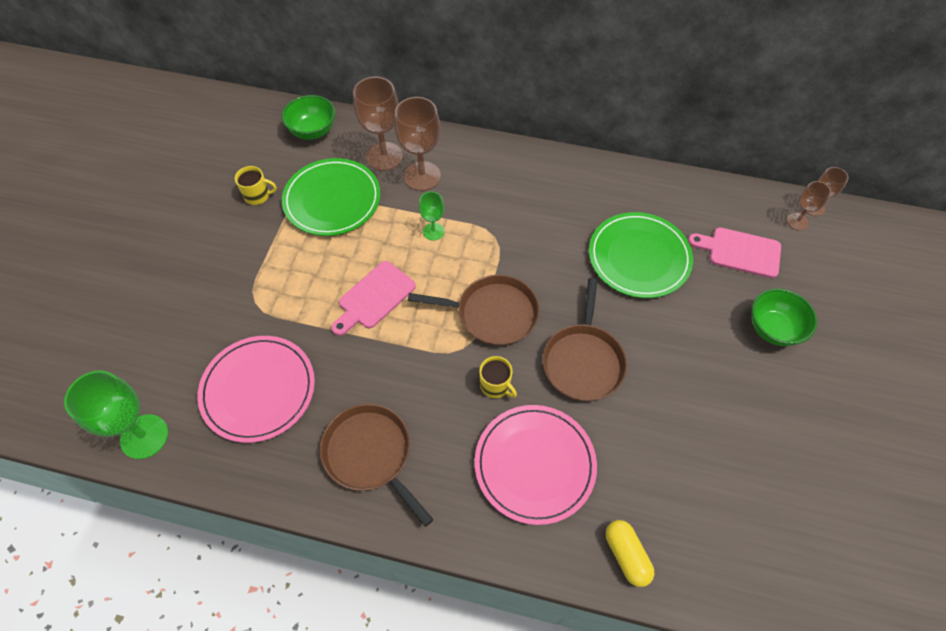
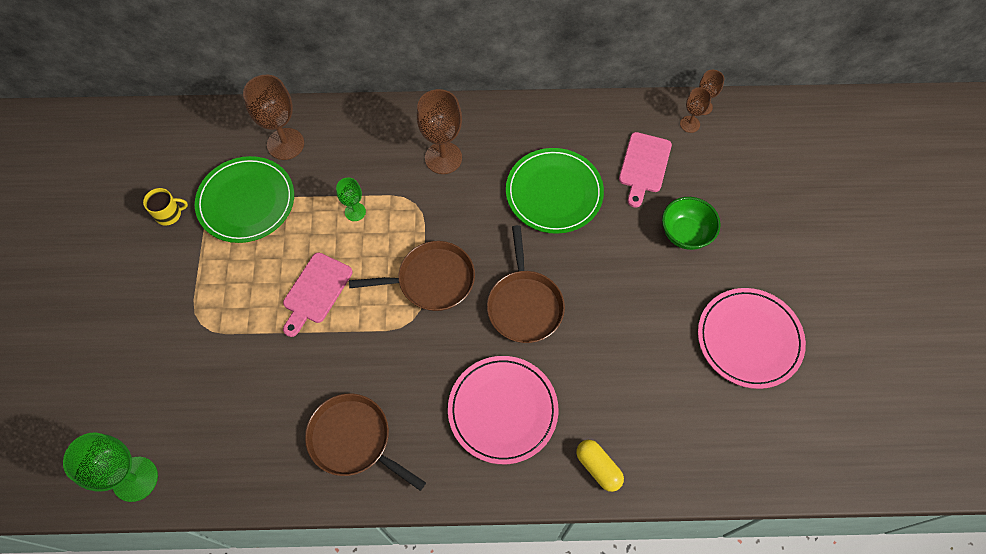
camera: 15 degrees left, 5 degrees up
(258, 390) = (231, 407): pink plate -> pink plate (749, 339)
(313, 131) = (205, 132): green bowl -> none
(422, 176) = (329, 156): brown goblet -> brown goblet (443, 158)
(495, 385) = (451, 347): yellow mug -> none
(740, 252) = (644, 166): pink cutting board -> pink cutting board turned 75 degrees counterclockwise

